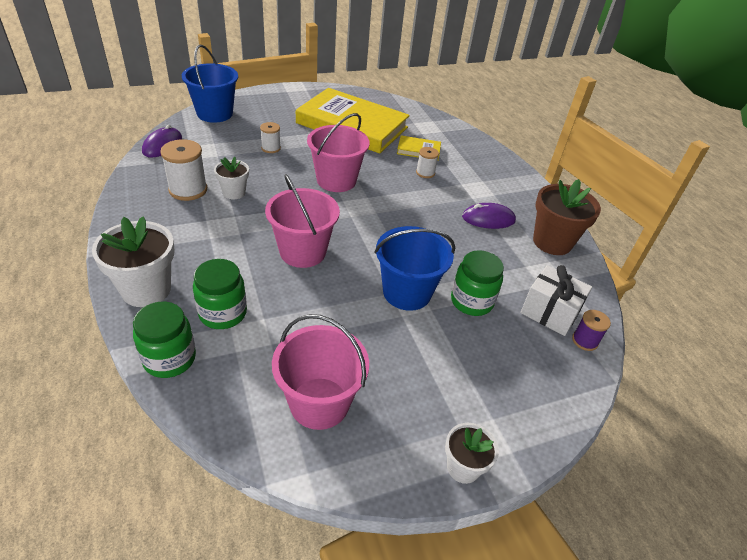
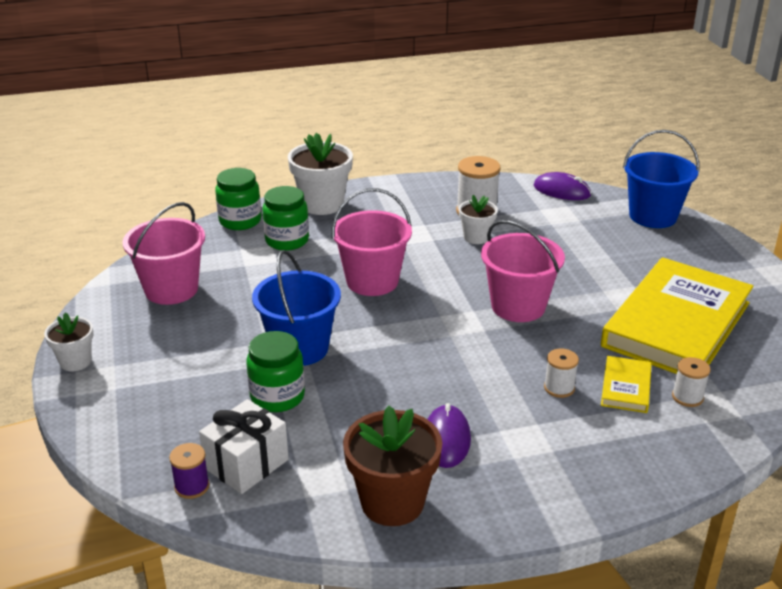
camera: 100 degrees right, 10 degrees down
(271, 148) = (581, 258): white spool -> white spool (687, 397)

